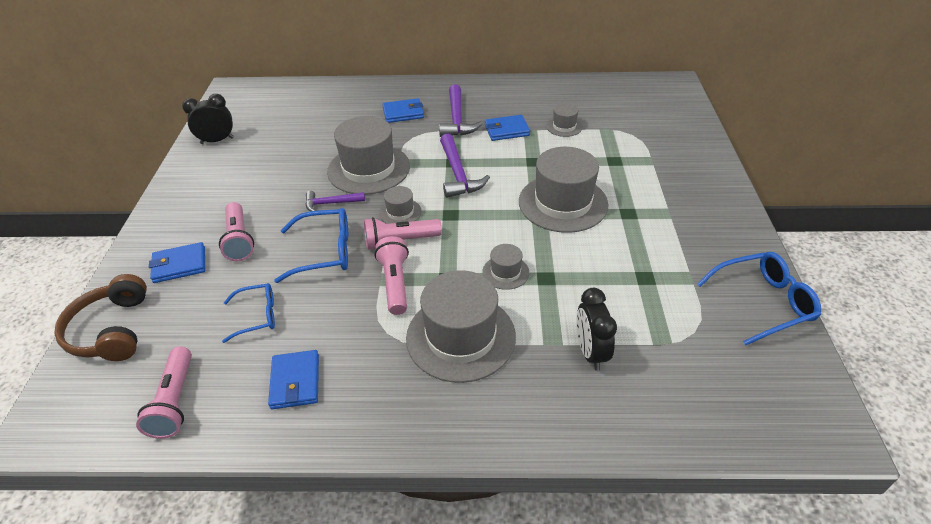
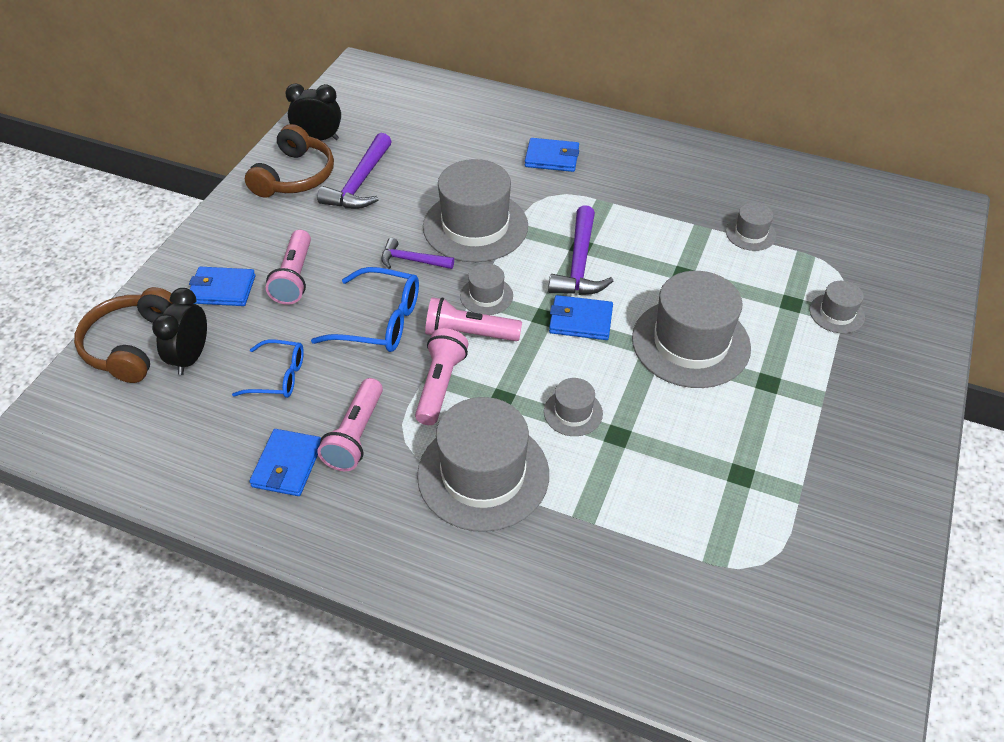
camera: 20 degrees right, 5 degrees up
(175, 401) = (164, 445): pink flashlight -> pink flashlight (356, 435)
(208, 170) = (295, 176): none -> brown headphones
(457, 119) = (615, 185): purple hammer -> purple hammer (360, 183)
(506, 130) = (671, 219): blue wallet -> blue wallet (580, 321)
(590, 352) = (622, 544): black clock -> black clock (191, 357)
(646, 159) = (836, 313): none -> grey hat
(763, 302) = (875, 557): blue glasses -> none

